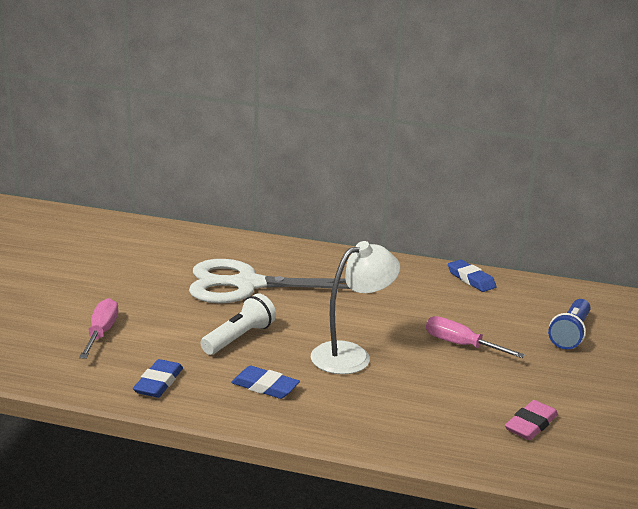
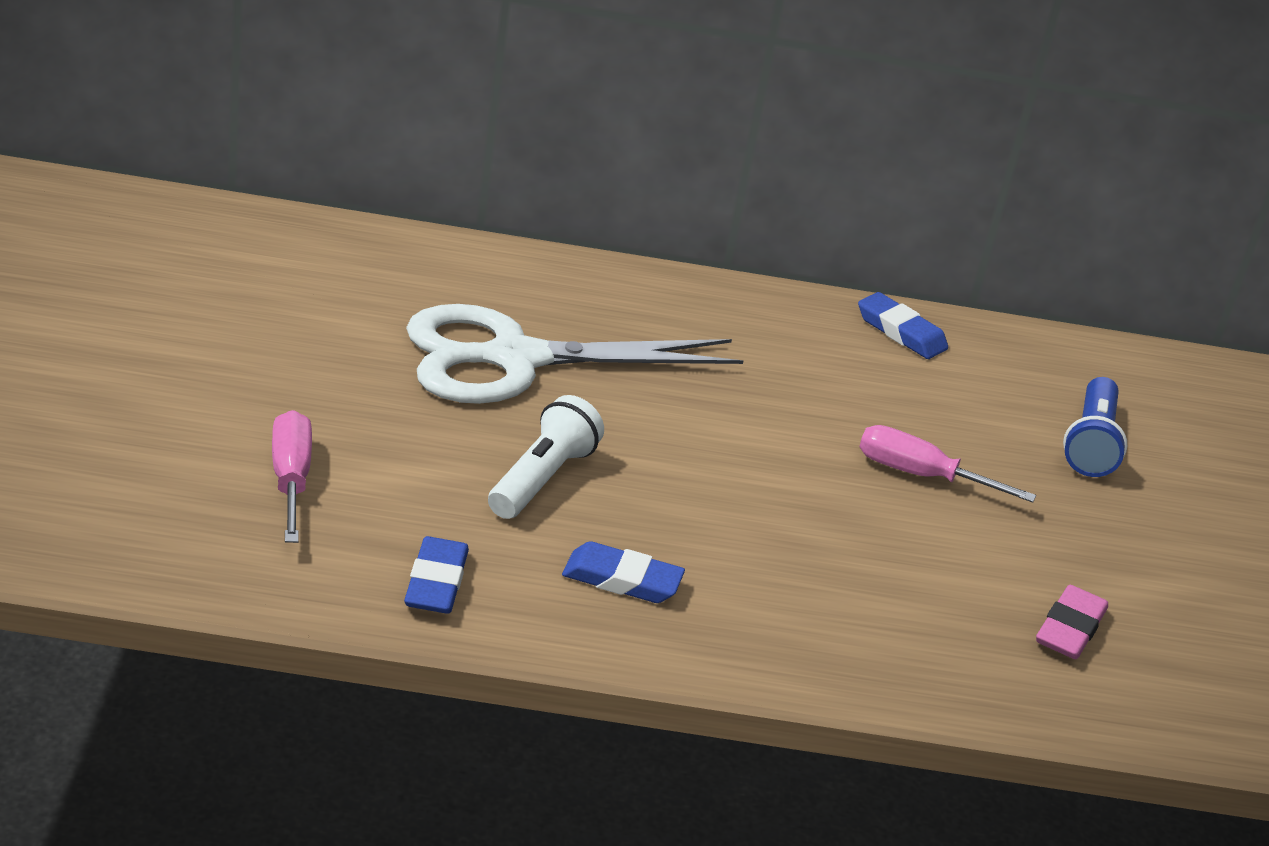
camera: 15 degrees left, 10 degrees up
(351, 355) = (745, 506): white lamp -> none

